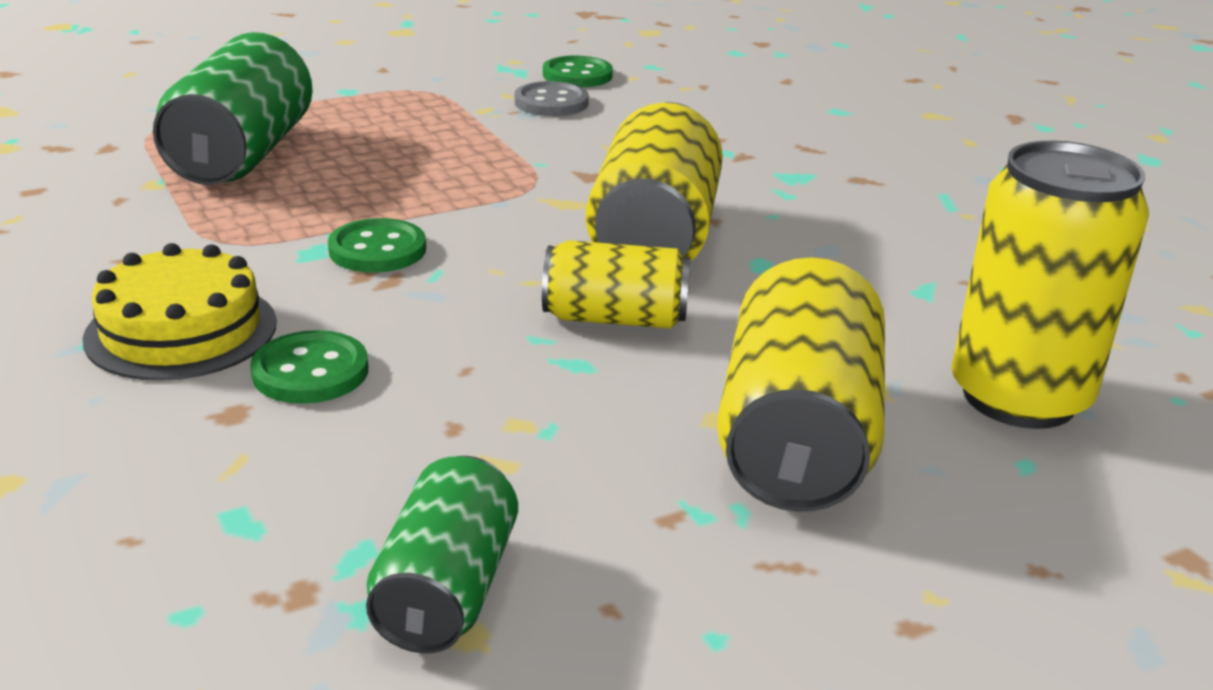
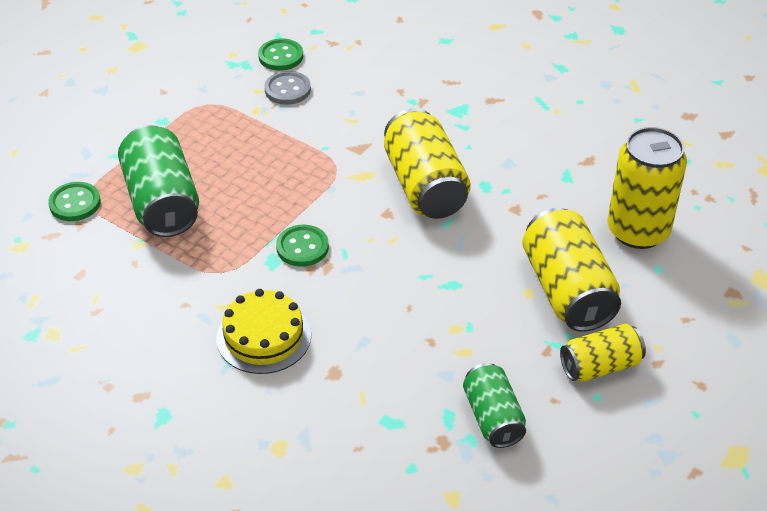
camera: 25 degrees left, 15 degrees up
(310, 371) = (345, 336): green button -> green button (75, 203)
(615, 318) = (448, 249): yellow can -> yellow can (600, 366)

